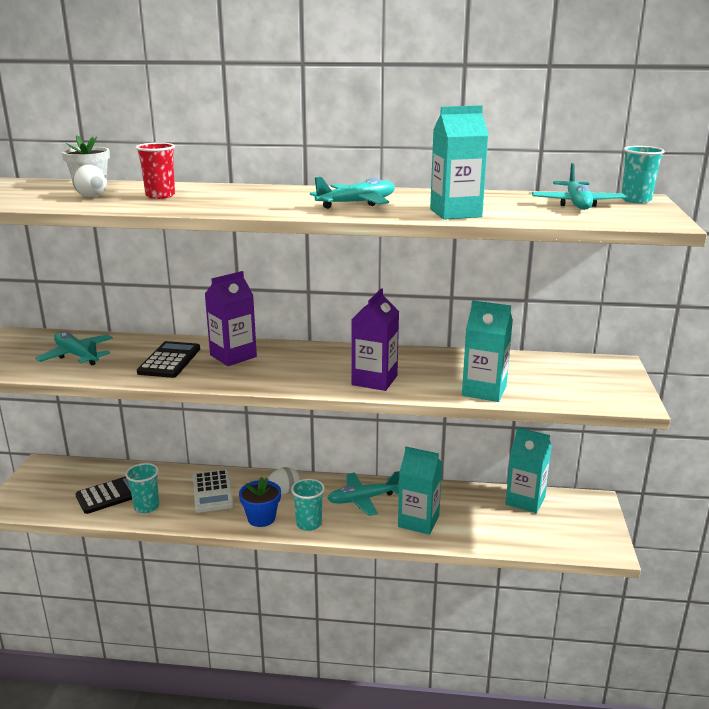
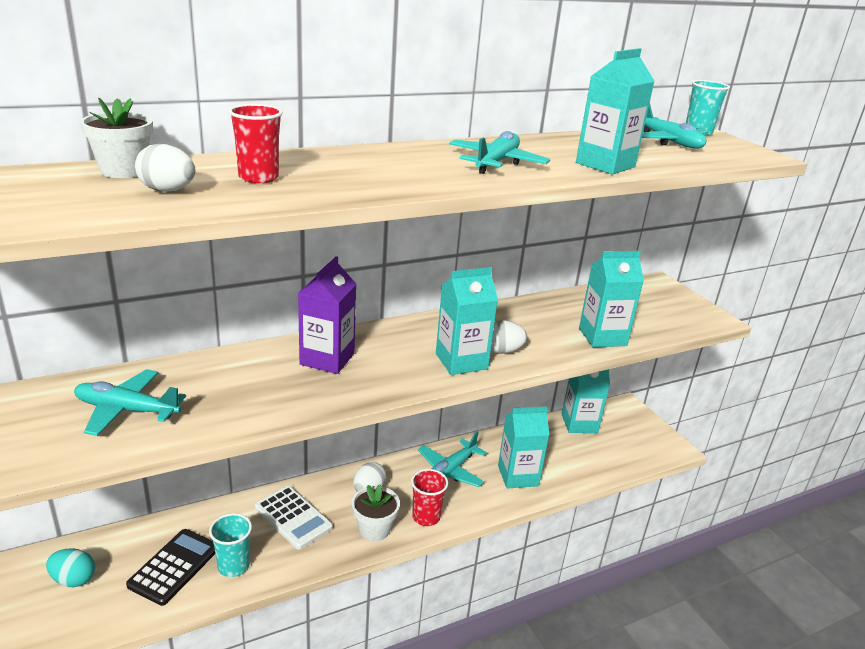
camera: 35 degrees left, 5 degrees up
(53, 481) = (73, 579): none -> turquoise egg
(169, 360) = (260, 385): black calculator -> none
(261, 518) = (374, 529): blue flower pot -> white flower pot
(309, 524) = (426, 517): turquoise cup -> red cup
(330, 379) = (461, 361): none -> turquoise carton
(374, 380) = (502, 351): purple carton -> white egg

